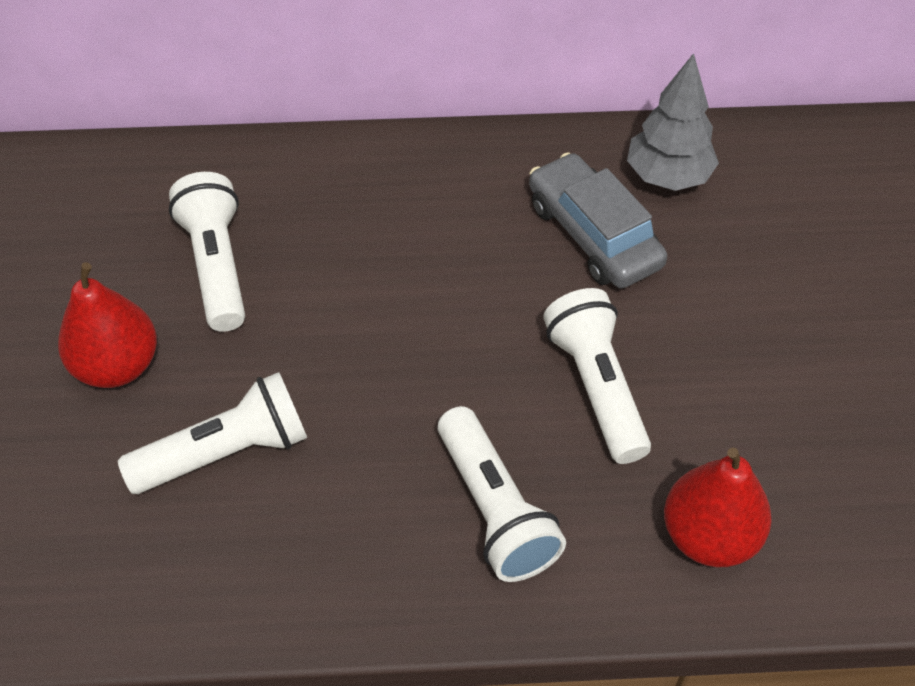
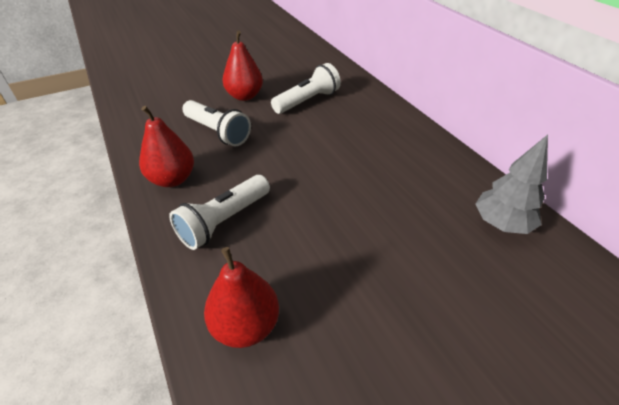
camera: 65 degrees right, 10 degrees down
(336, 567) = (172, 179): none -> red pear
(593, 234) = (426, 205): grey car -> none
(596, 387) = (323, 237): white flashlight -> none

